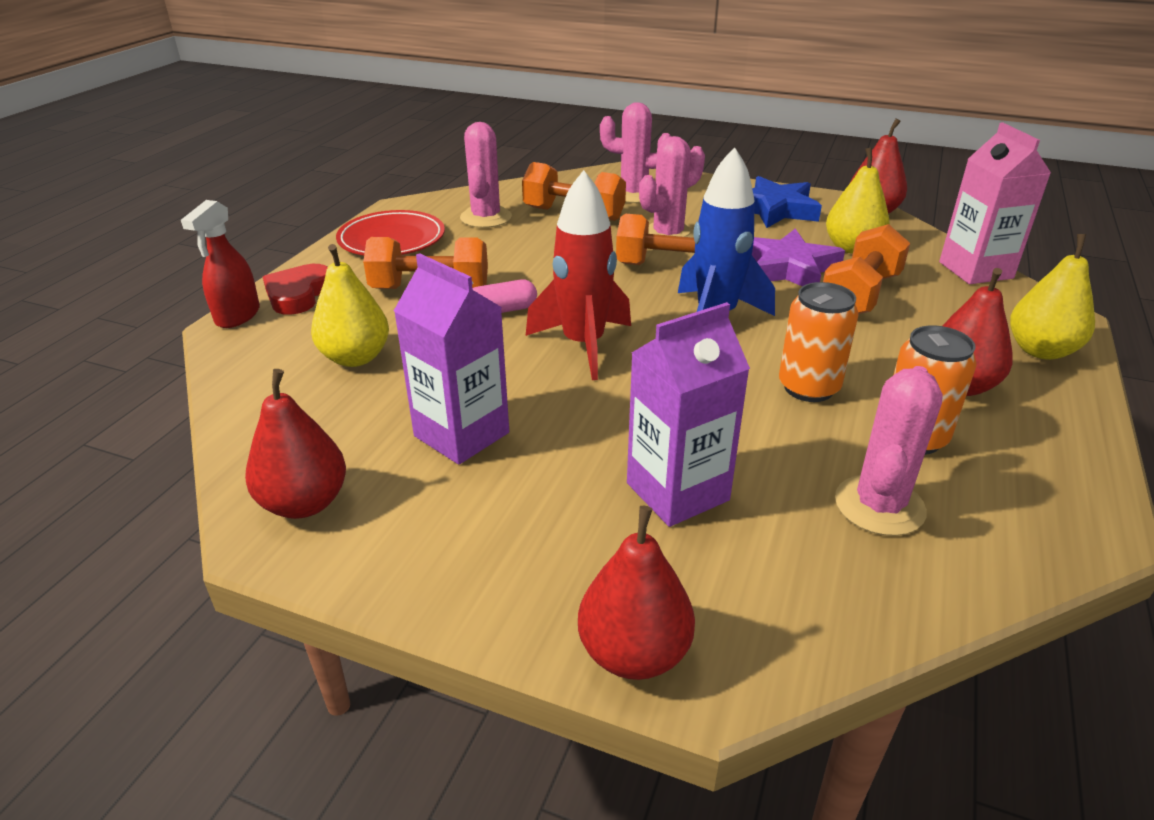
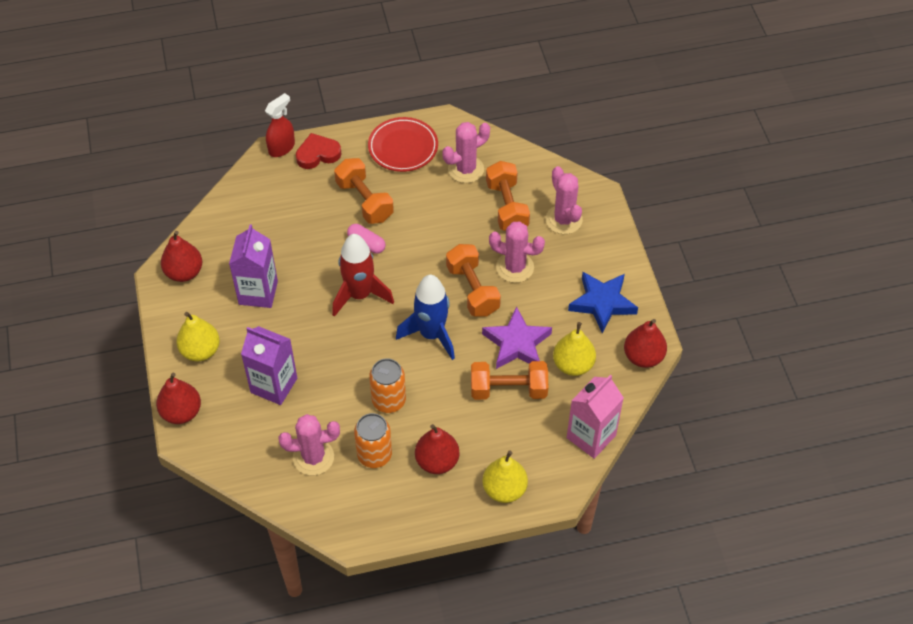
camera: 55 degrees right, 20 degrees up
(237, 316) = (282, 148): red spray bottle -> red spray bottle turned 150 degrees clockwise
(355, 357) = (283, 217): yellow pear -> yellow pear (200, 351)

